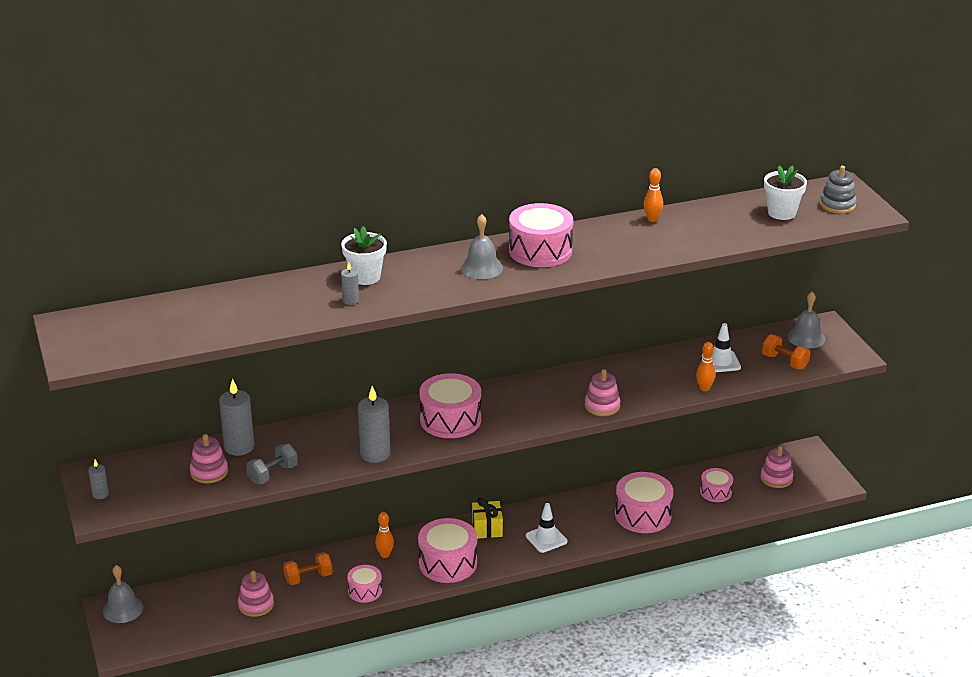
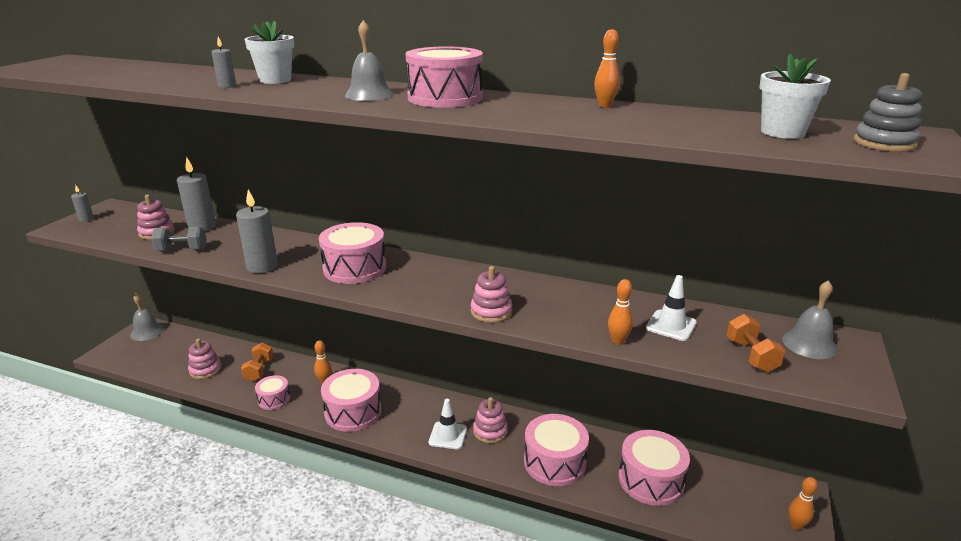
camera: 40 degrees right, 5 degrees down
(308, 578) = (259, 370): orange dumbbell -> orange dumbbell turned 75 degrees clockwise
(487, 528) = (416, 402): yellow gift -> none
(715, 492) = (650, 480): pink drum -> pink drum, size x1.75
(776, 478) = (733, 502): pink stacking toy -> pink stacking toy (490, 431)
(821, 473) = (796, 525): none -> orange bowling pin

